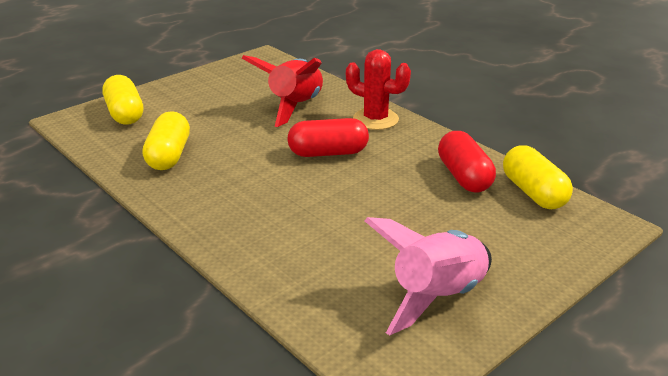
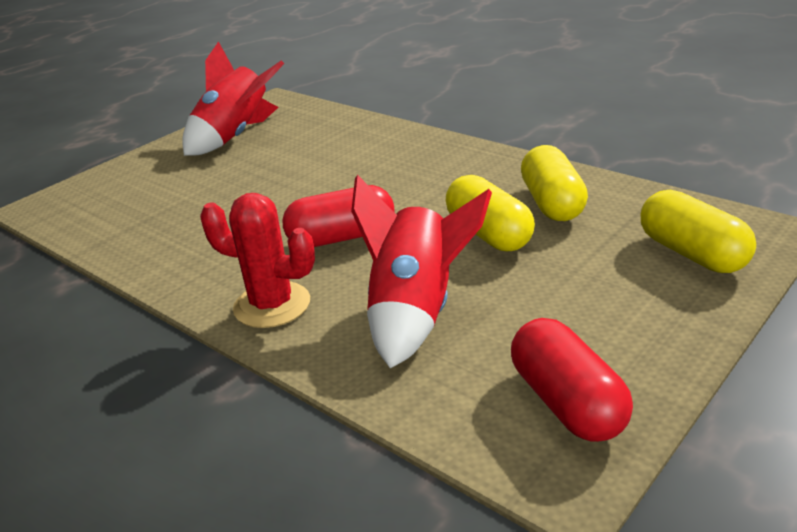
camera: 175 degrees right, 0 degrees up
(436, 296) = (236, 136): pink rocket -> red rocket
(464, 176) = (168, 233): red capsule -> red capsule (567, 402)
(533, 193) = (95, 226): yellow capsule -> yellow capsule (489, 234)

